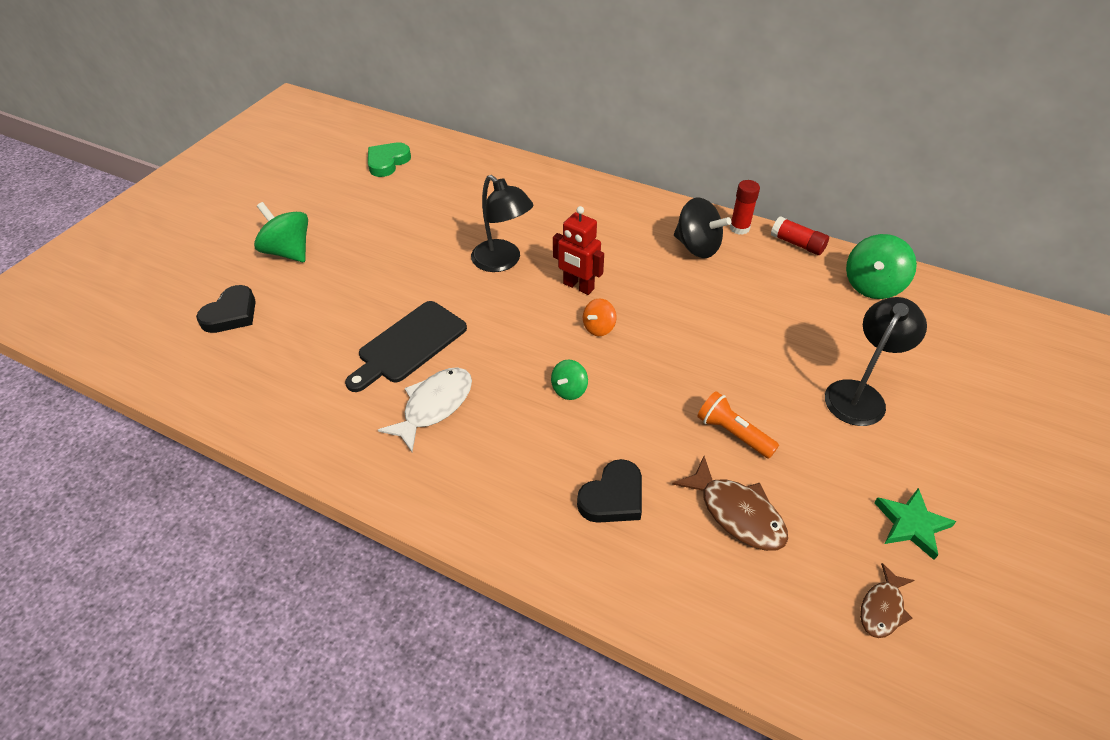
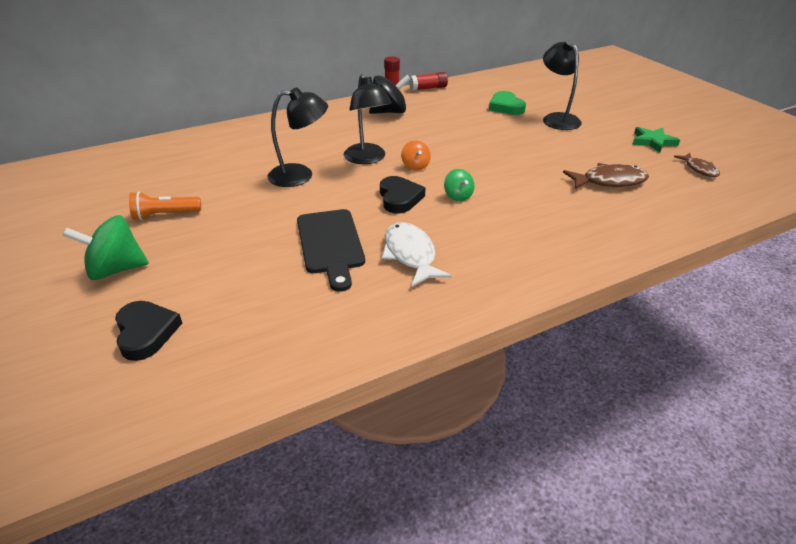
camera: 55 degrees left, 10 degrees down
(387, 162) = (93, 181): green heart -> green heart (506, 107)
(578, 286) = (367, 159): red robot -> black lamp
(613, 497) = (564, 215): black heart -> black heart (399, 198)
(733, 433) = (550, 160): orange flashlight -> orange flashlight (165, 215)
(872, 285) = (485, 85): green spinning top -> none

